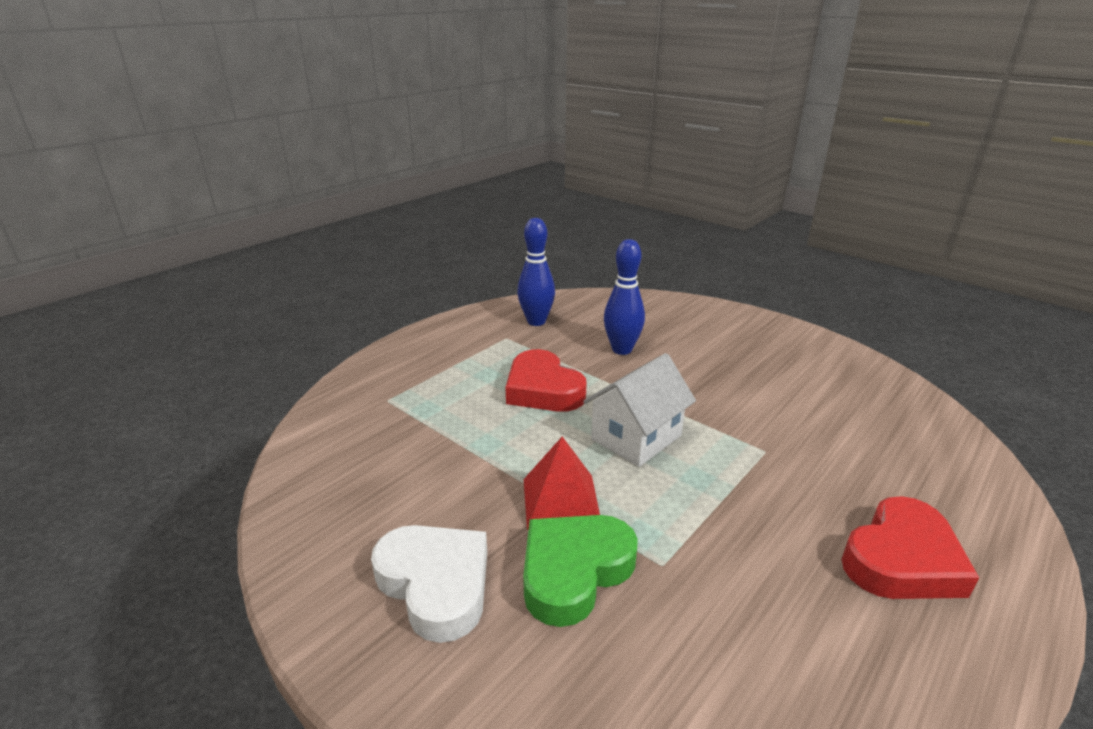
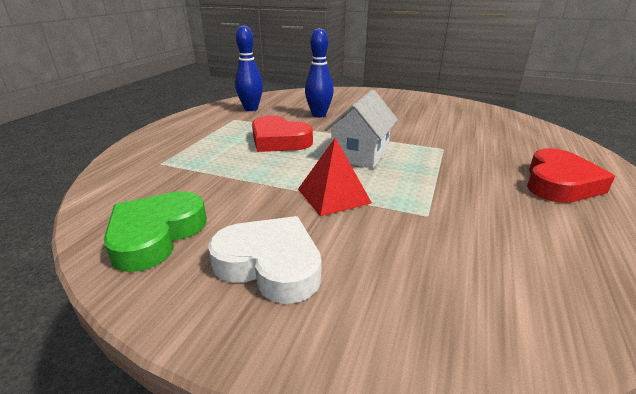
camera: 20 degrees left, 0 degrees up
(574, 571) = (371, 232): green heart -> green heart (156, 235)

